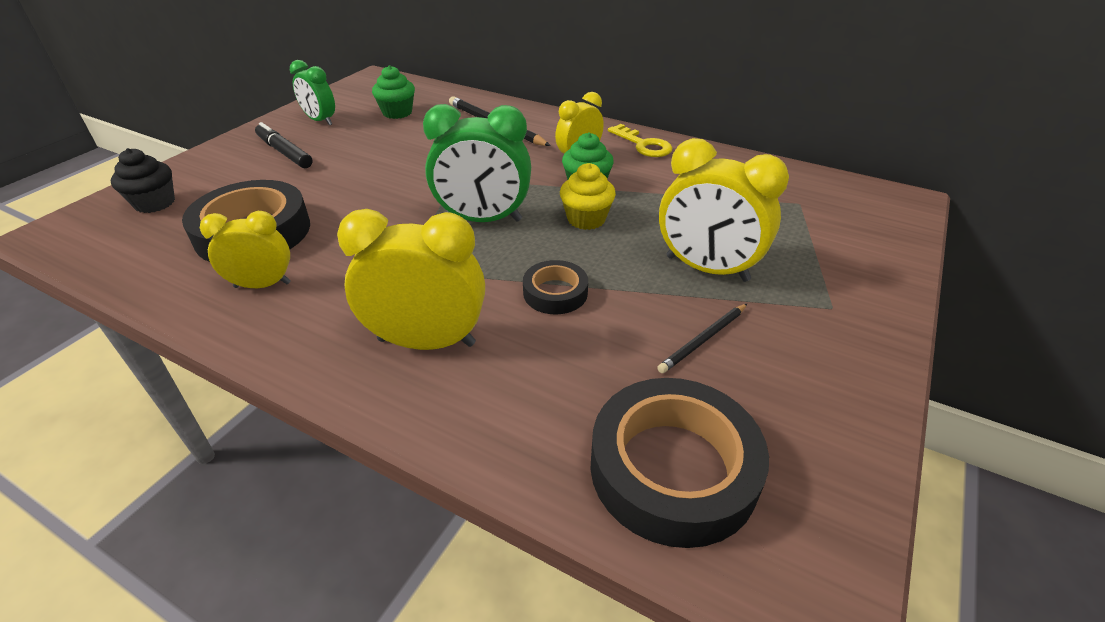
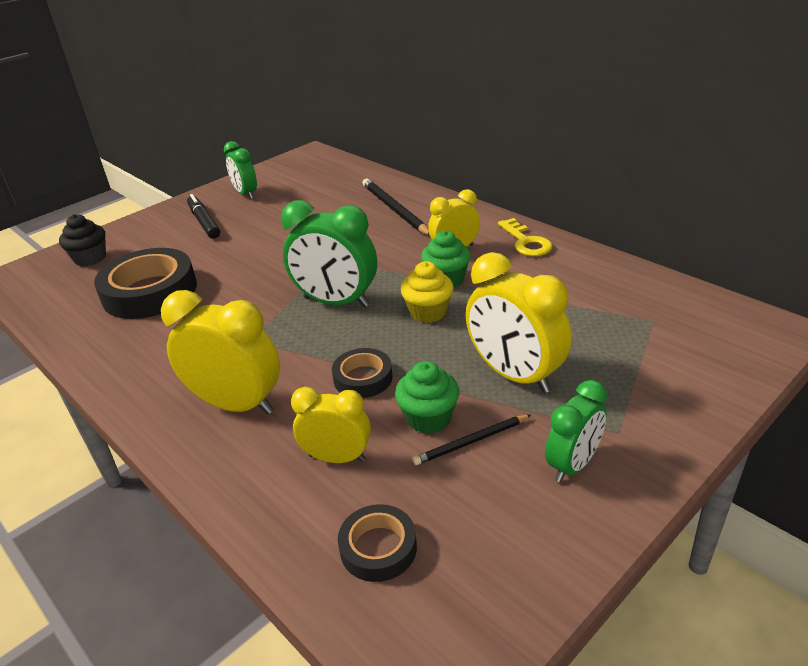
camera: 20 degrees right, 5 degrees down
(262, 285) = (137, 338): yellow clock -> yellow clock (337, 458)
(397, 112) = (313, 190): green cupcake -> green cupcake (428, 418)
(673, 468) = (378, 548): black tape -> black tape, size x0.52
(812, 345) = (573, 465): none -> green clock

